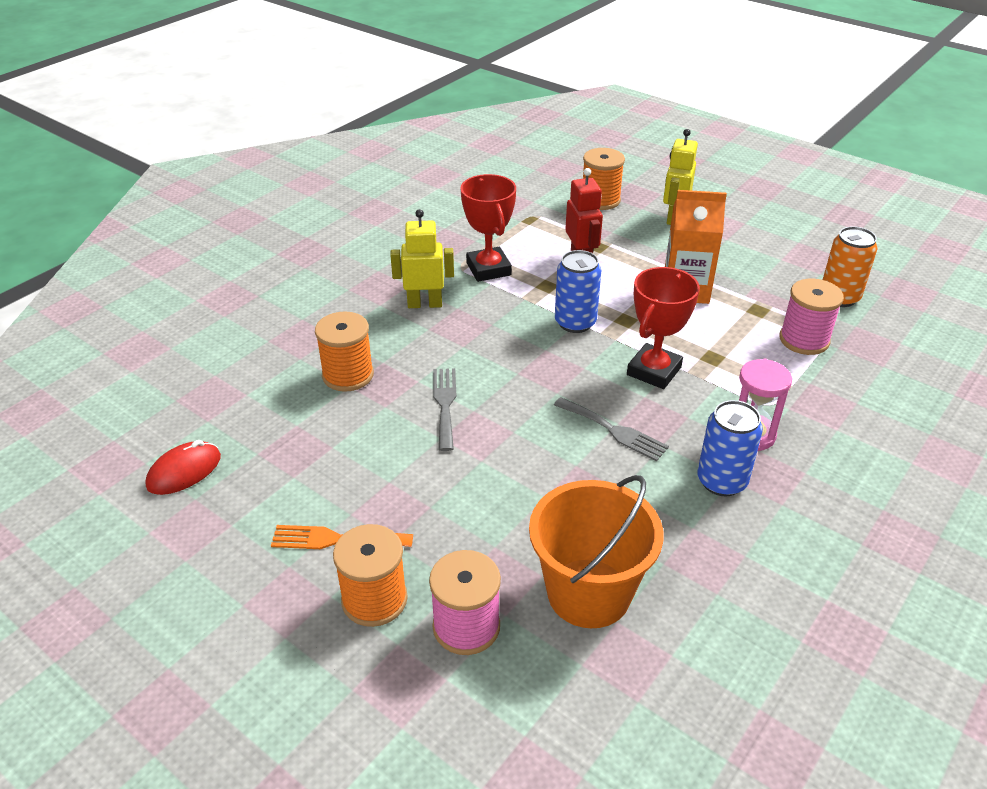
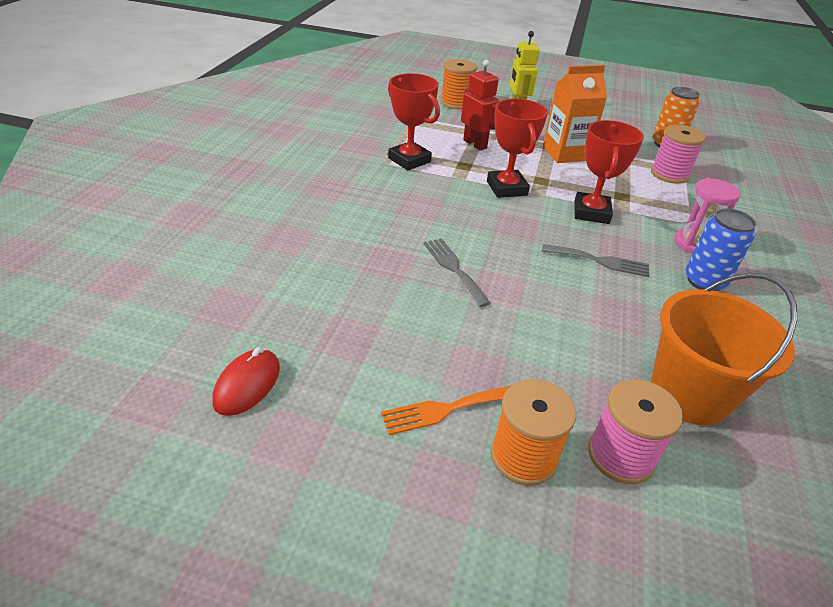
camera: 25 degrees left, 0 degrees up
(348, 375) = (351, 261): orange spool -> none
(425, 304) = (377, 193): yellow robot -> none
(575, 323) = (506, 188): blue can -> red trophy

